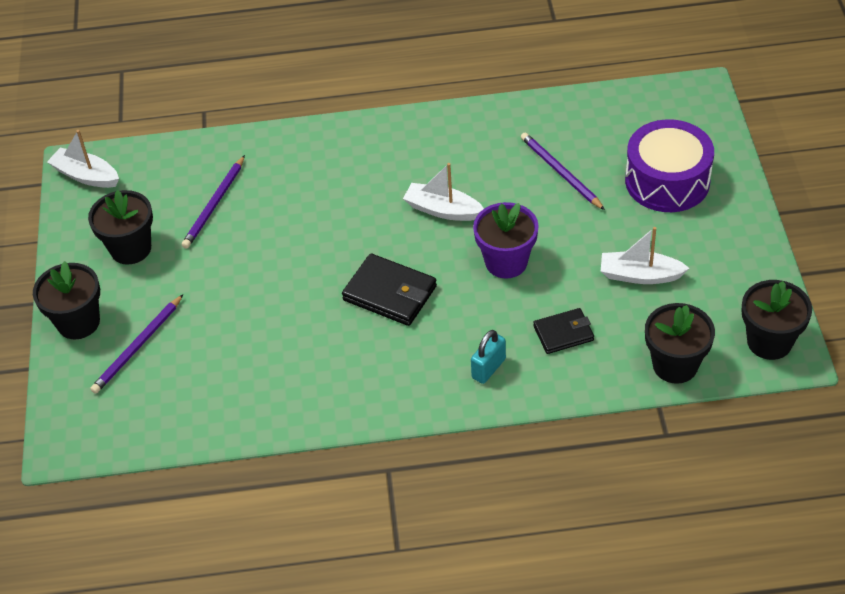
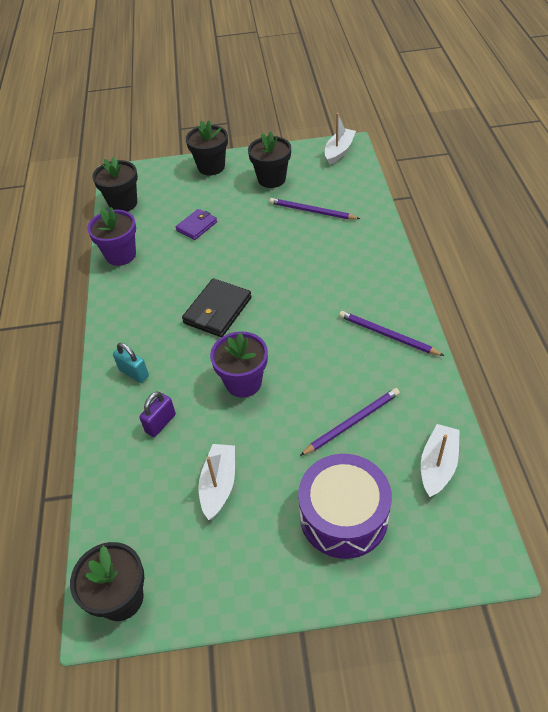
camera: 90 degrees right, 0 degrees up
(137, 346) = (187, 193): purple pencil -> purple pencil (387, 335)
(218, 329) = (196, 226): none -> purple wallet
(265, 414) = (121, 255): none -> purple flower pot
(443, 210) = (305, 338): white boat -> white boat (438, 465)
(563, 333) = (160, 423): black wallet -> purple padlock
(675, 365) = (110, 509): black flower pot -> black flower pot (123, 203)

